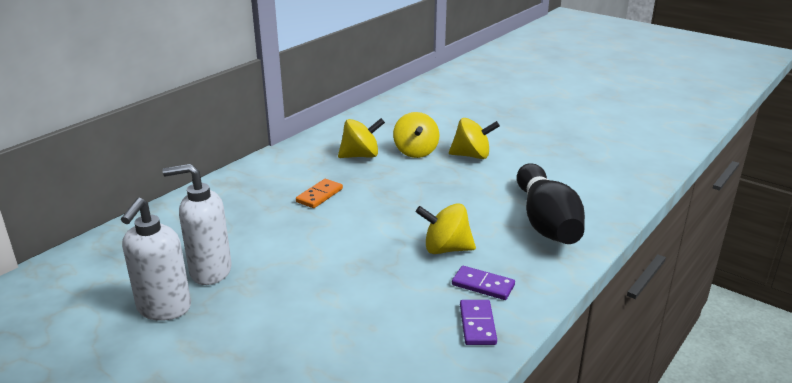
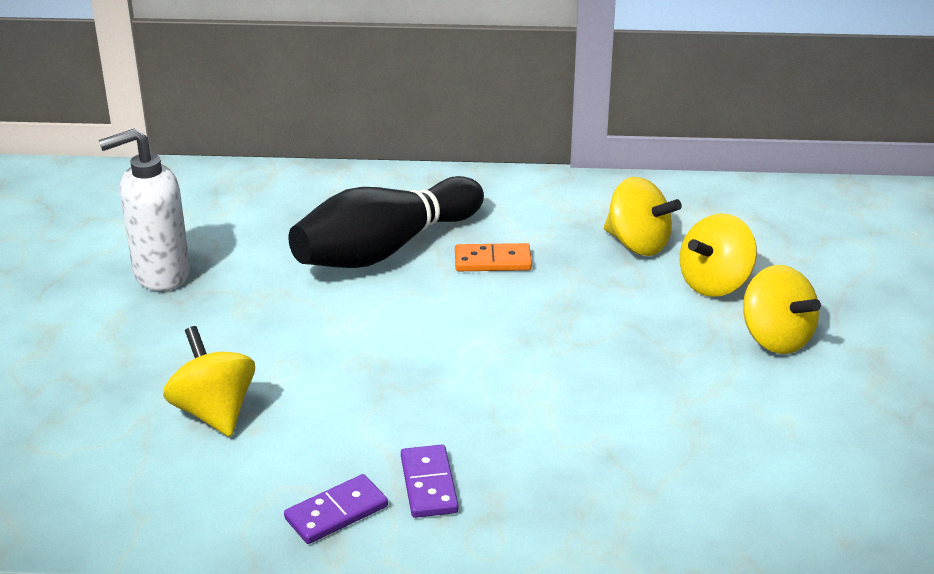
camera: 55 degrees right, 5 degrees up
(210, 271) = (250, 267): white soap dispenser -> none
(446, 249) = (481, 418): yellow spinning top -> yellow spinning top (214, 412)
(546, 221) = (664, 485): black bowling pin -> black bowling pin (385, 249)

